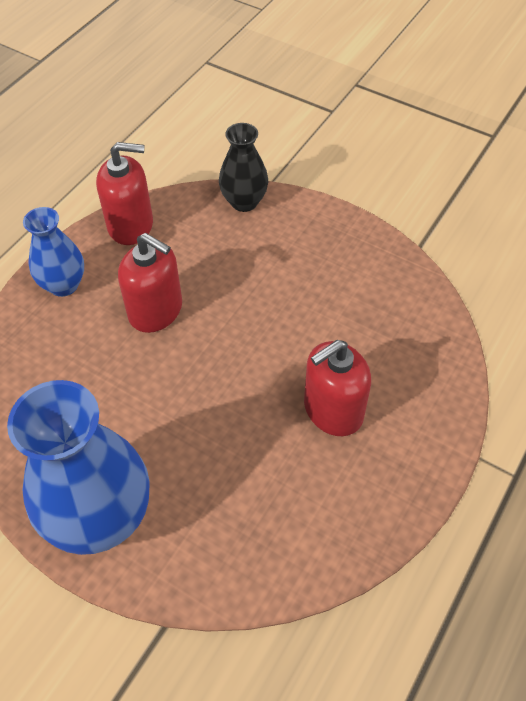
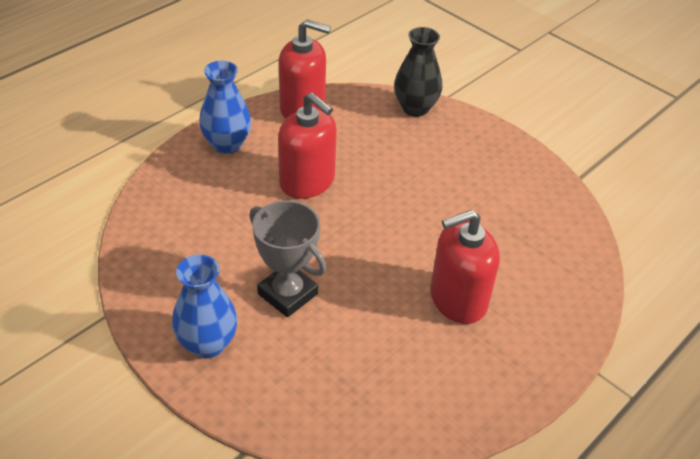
camera: 10 degrees right, 10 degrees down
(101, 518) = (208, 344): blue vase -> blue vase, size x0.55
(166, 443) = (287, 294): none -> grey trophy

